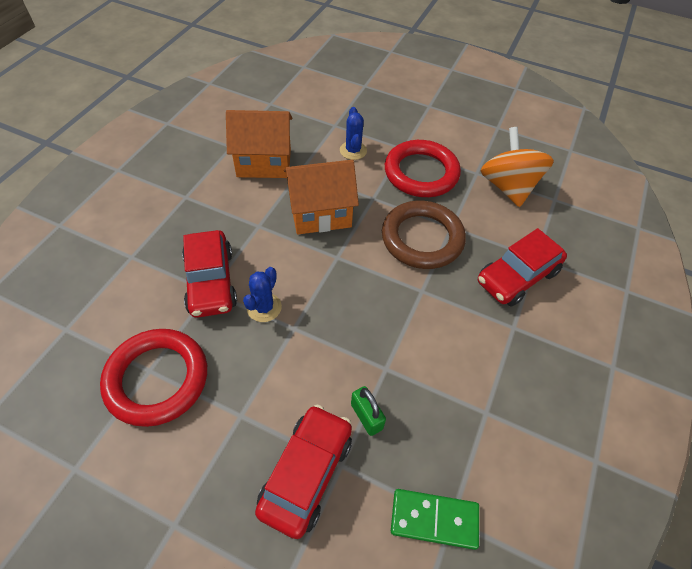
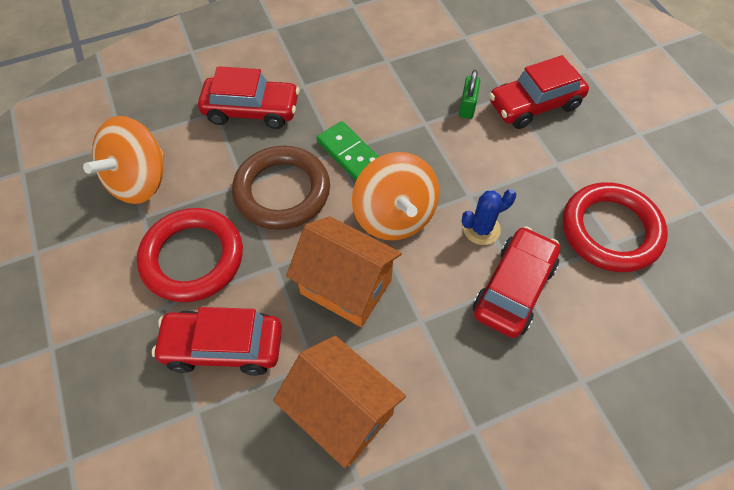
camera: 135 degrees left, 5 degrees up
(333, 274) = (394, 216): none -> orange spinning top
(353, 150) = (223, 347): blue cactus -> red car
(434, 519) = (475, 42): green domino -> green domino (349, 153)

